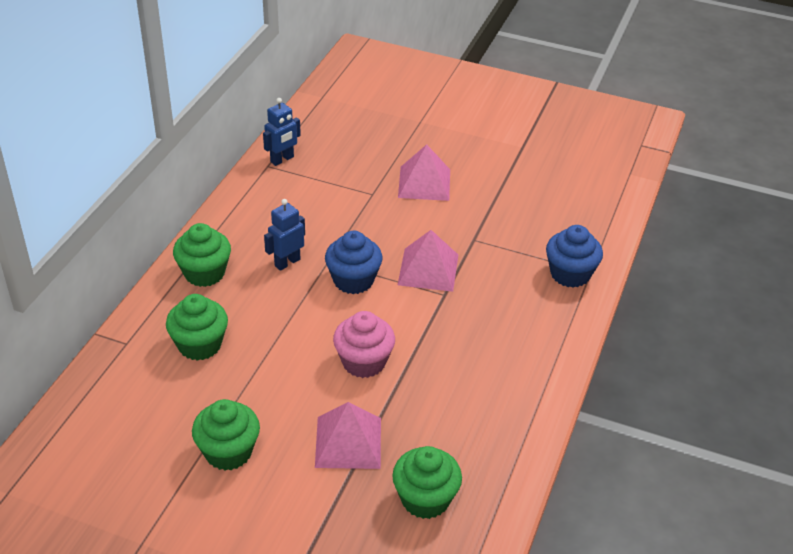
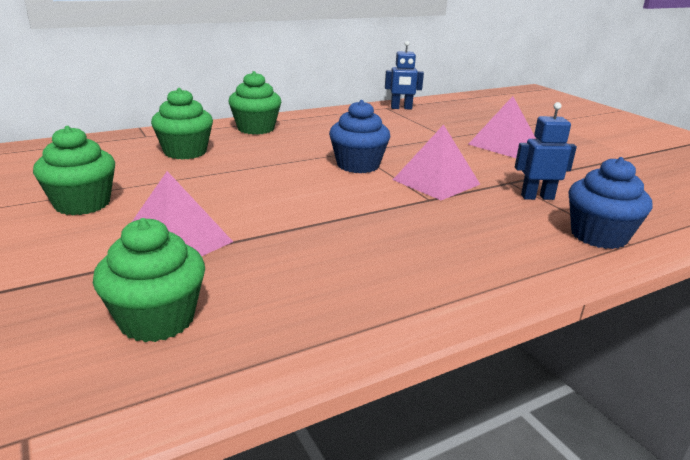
camera: 40 degrees right, 15 degrees down
(287, 262) = (322, 142): blue robot -> blue robot (537, 197)
(364, 362) = (284, 205): pink cupcake -> none

